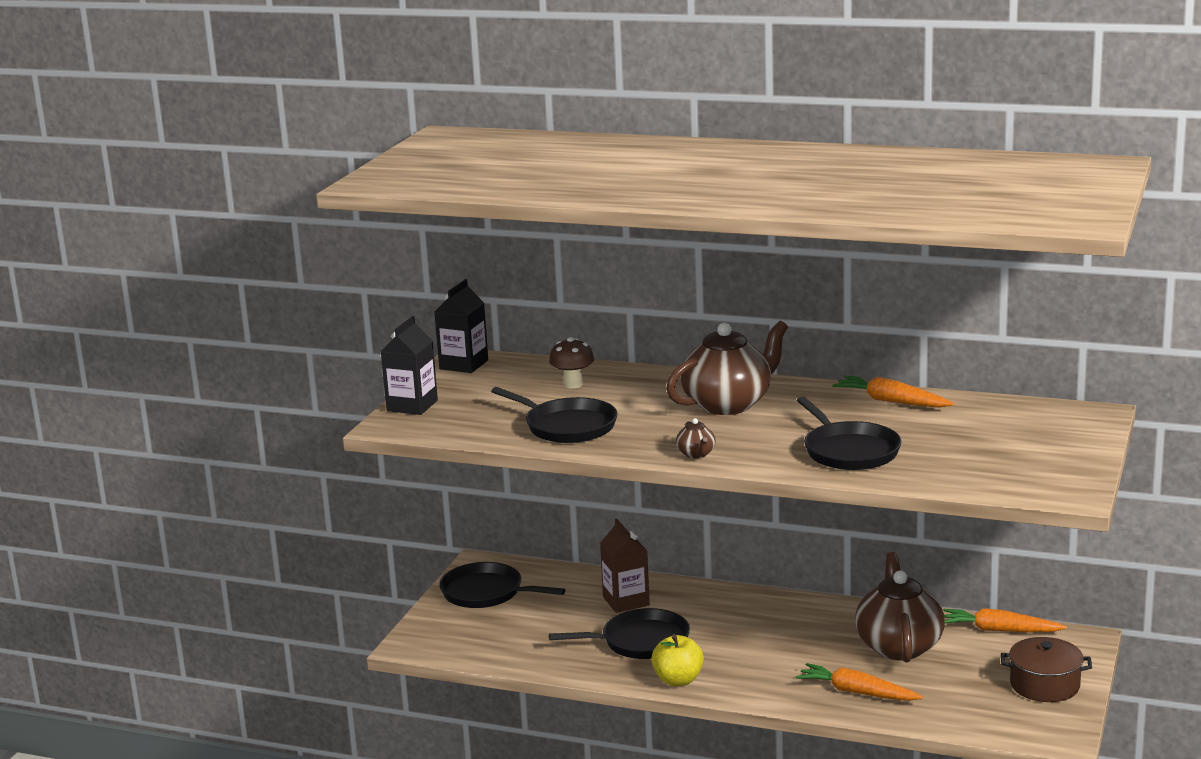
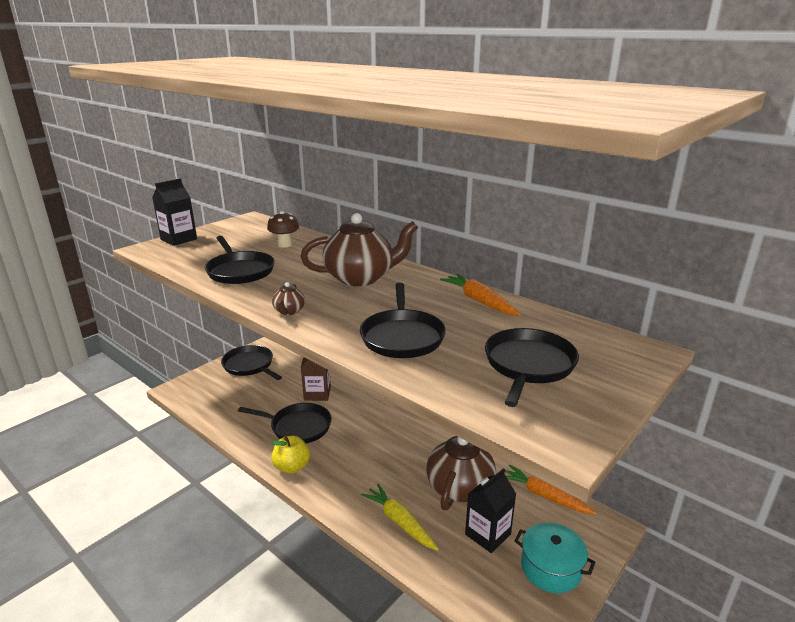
camera: 20 degrees right, 5 degrees up
(464, 365) = (245, 222): black carton -> black carton (488, 534)
(857, 692) = (400, 522): orange carrot -> yellow carrot
(995, 448) = (528, 365): none -> black pan
(1044, 685) = (551, 568): brown pot -> turquoise pot

